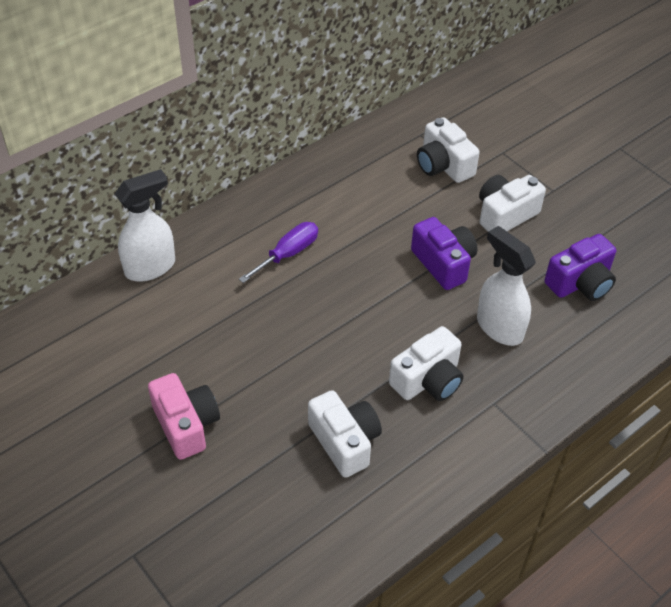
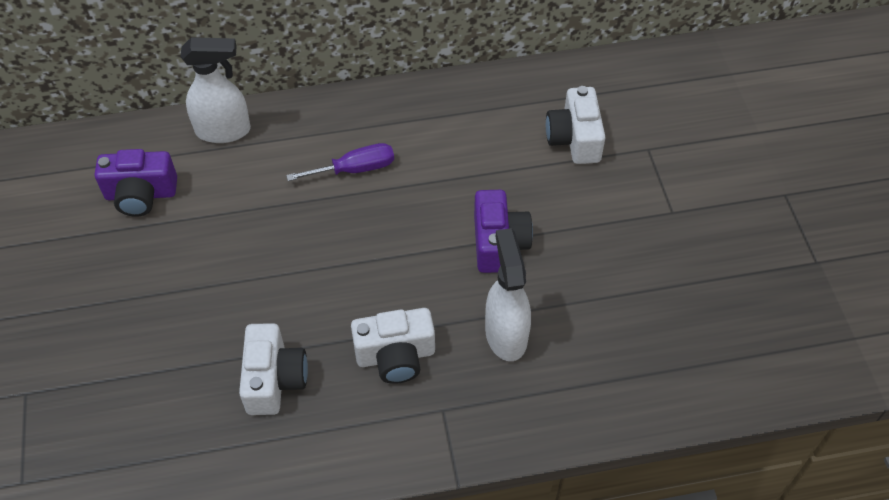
camera: 30 degrees right, 5 degrees up
(186, 425) = (150, 295): pink camera -> none
(505, 215) = (600, 218): white camera -> none
(580, 283) = (627, 325): purple camera -> purple camera (141, 195)

